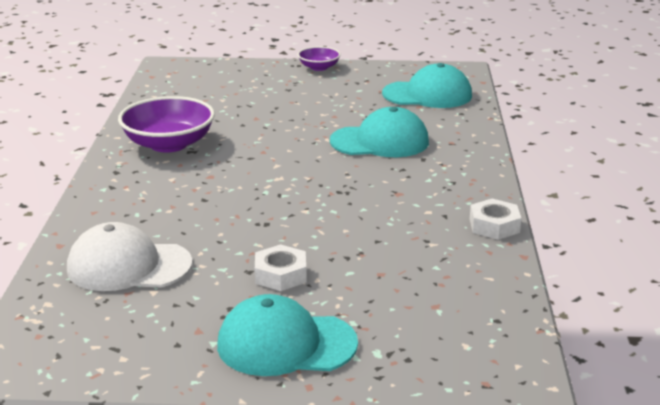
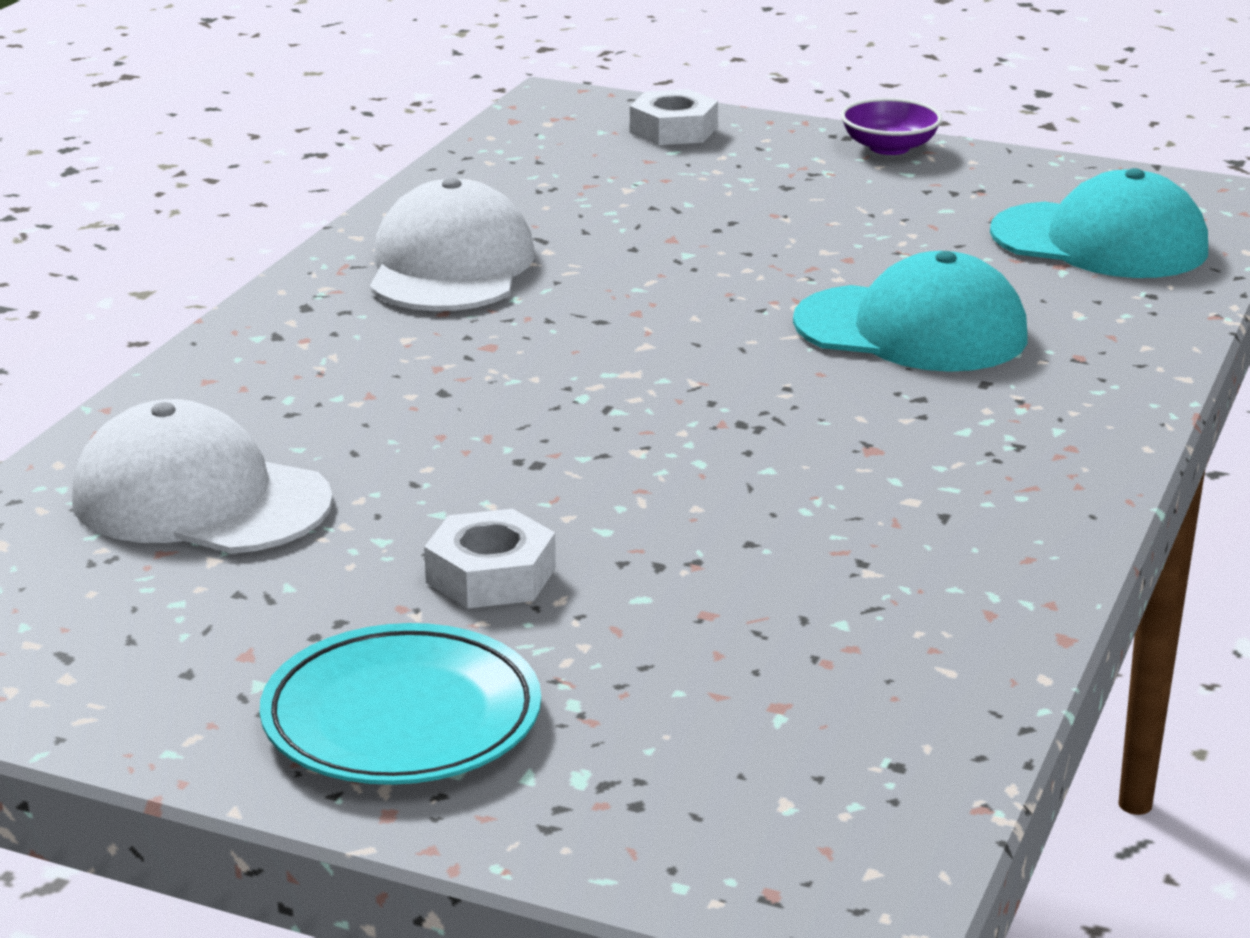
camera: 20 degrees right, 0 degrees up
(169, 144) = (450, 266): purple bowl -> white cap
(286, 344) = (402, 718): turquoise cap -> turquoise plate
(494, 226) = (1043, 558): white nut -> white nut (673, 130)

